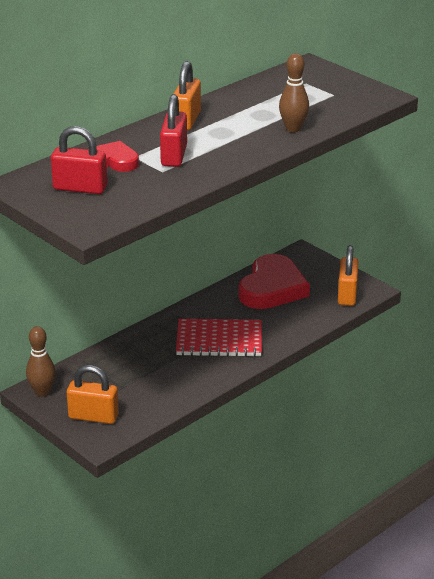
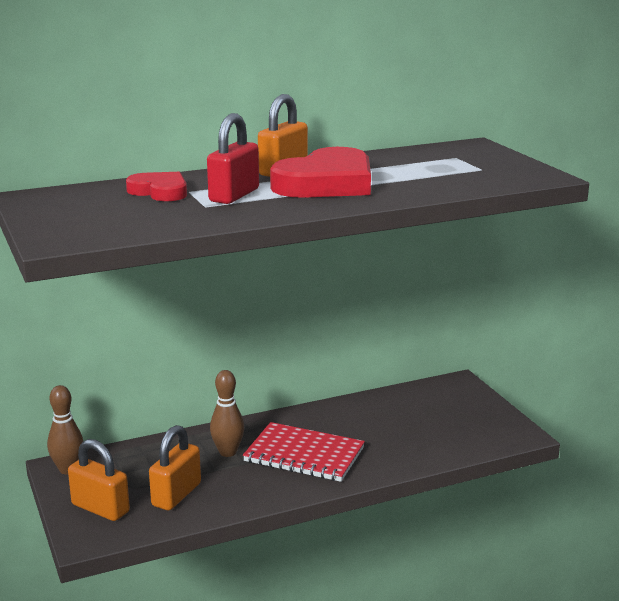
camera: 20 degrees right, 10 degrees down
(80, 188) = (94, 208): red padlock -> none
(272, 288) = (402, 412): red heart -> red heart (326, 183)
(293, 128) = (402, 190): brown bowling pin -> brown bowling pin (228, 452)
(347, 295) = (489, 435): orange padlock -> orange padlock (176, 495)

